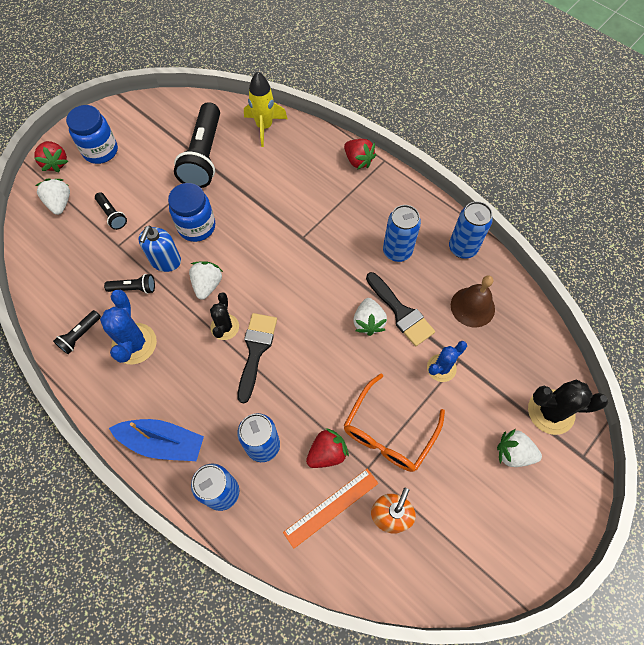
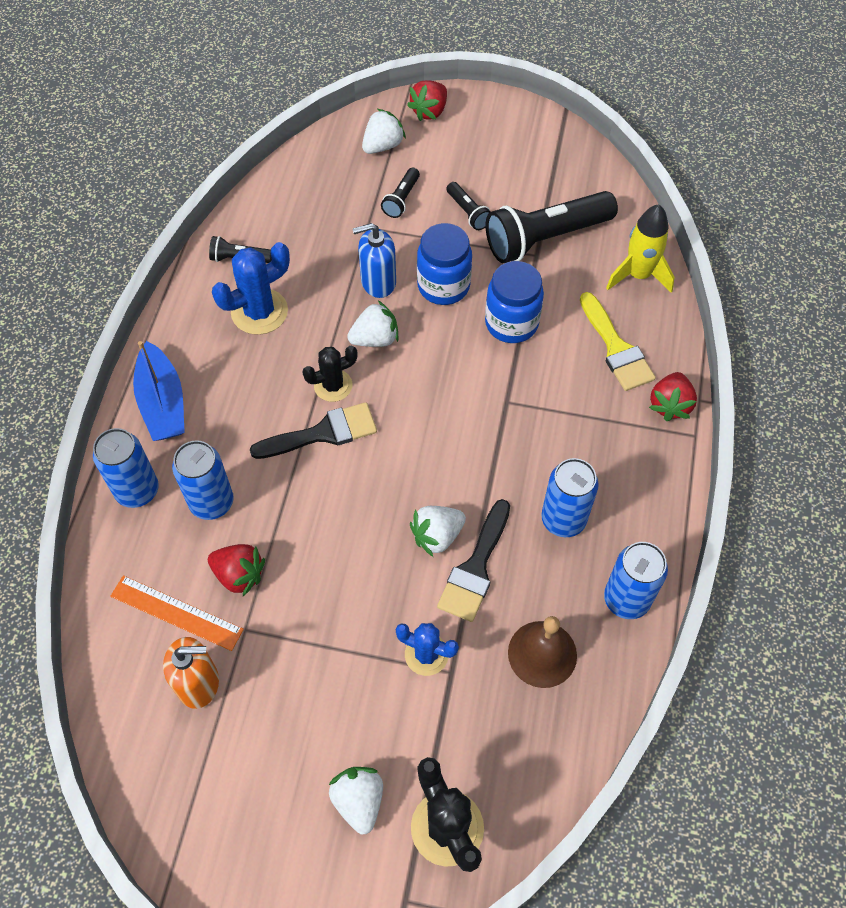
camera: 60 degrees right, 5 degrees down
(100, 151) = (476, 140): blue jar -> blue jar (511, 323)
(134, 288) = (325, 272): black flashlight -> black flashlight (468, 212)
(305, 164) = (616, 348): none -> yellow brush
(388, 432) = (302, 631): orange glasses -> none

